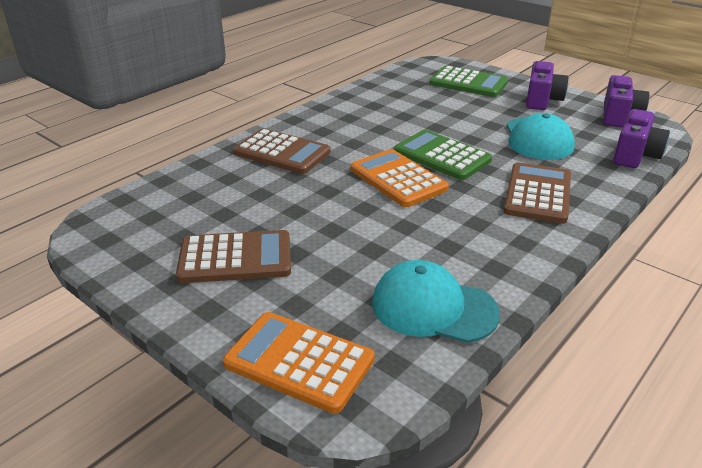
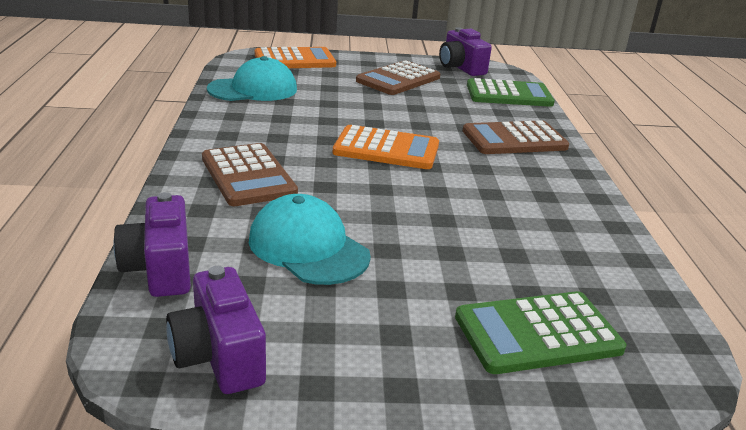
camera: 135 degrees right, 5 degrees down
(441, 156) = (383, 183): green calculator -> green calculator (509, 94)
(542, 100) = (379, 342): purple camera -> purple camera (461, 68)

